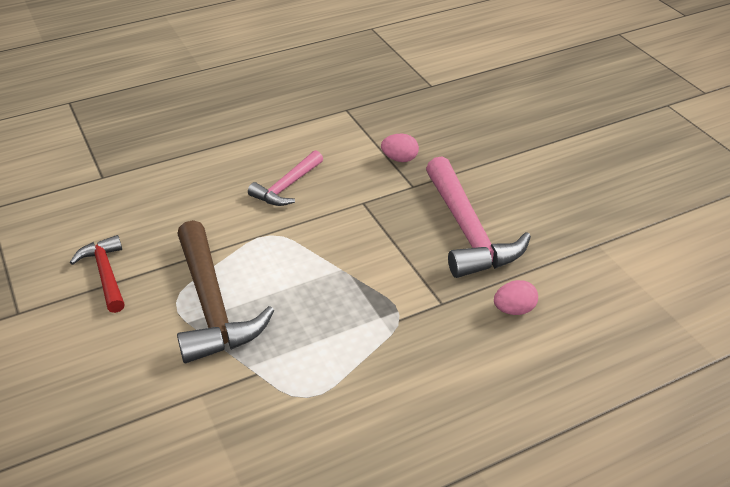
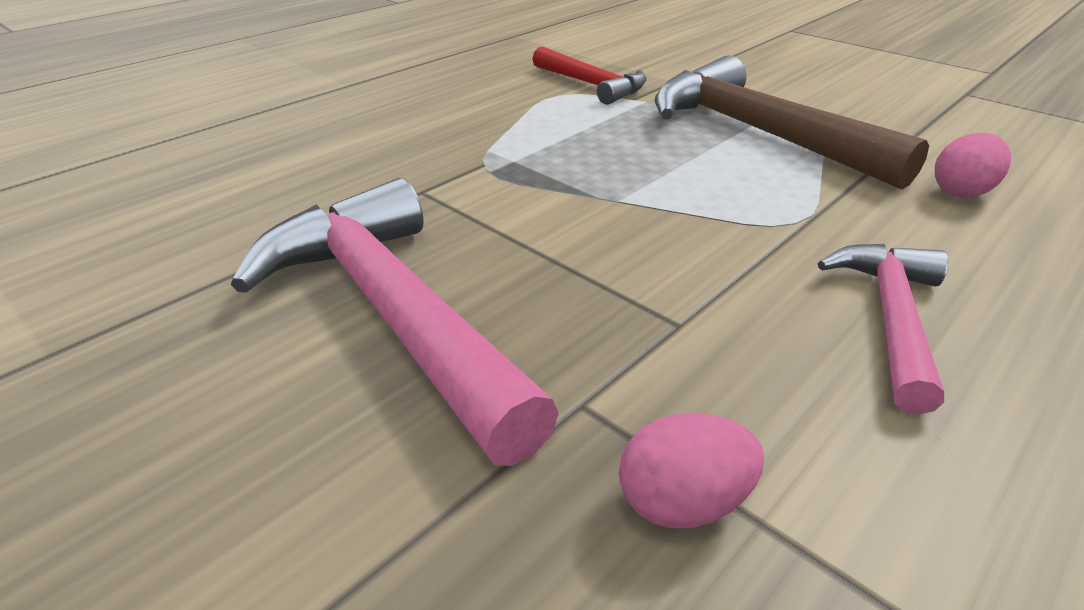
camera: 160 degrees right, 5 degrees down
(105, 274) = (946, 134): red hammer -> red hammer (592, 85)
(514, 310) = (291, 204): pink egg -> pink egg (961, 192)

